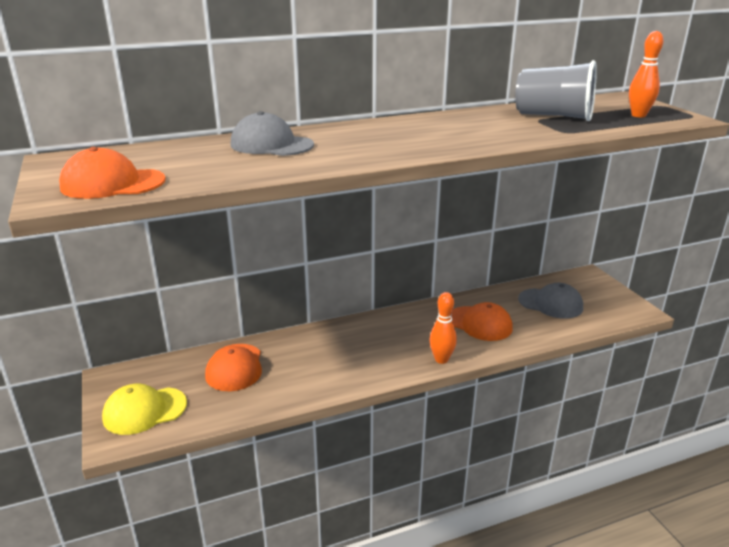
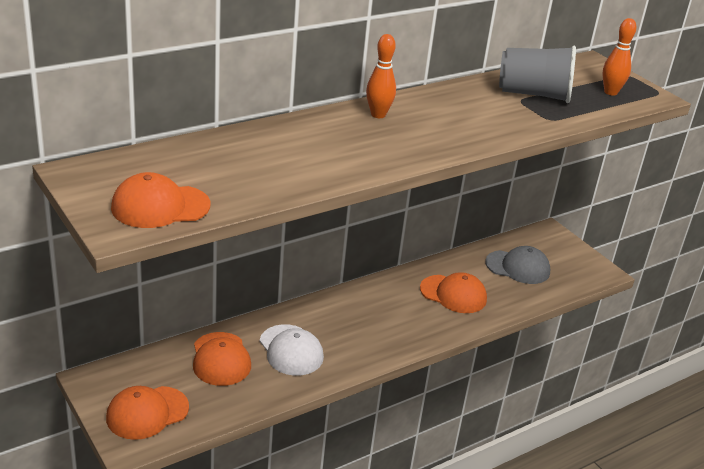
camera: 15 degrees left, 5 degrees up
(144, 411) = (147, 413): yellow cap -> orange cap
(271, 145) = (280, 144): grey cap -> none
(304, 364) = (291, 350): none -> white cap
(441, 359) = (425, 337): orange bowling pin -> orange bowling pin (378, 115)

